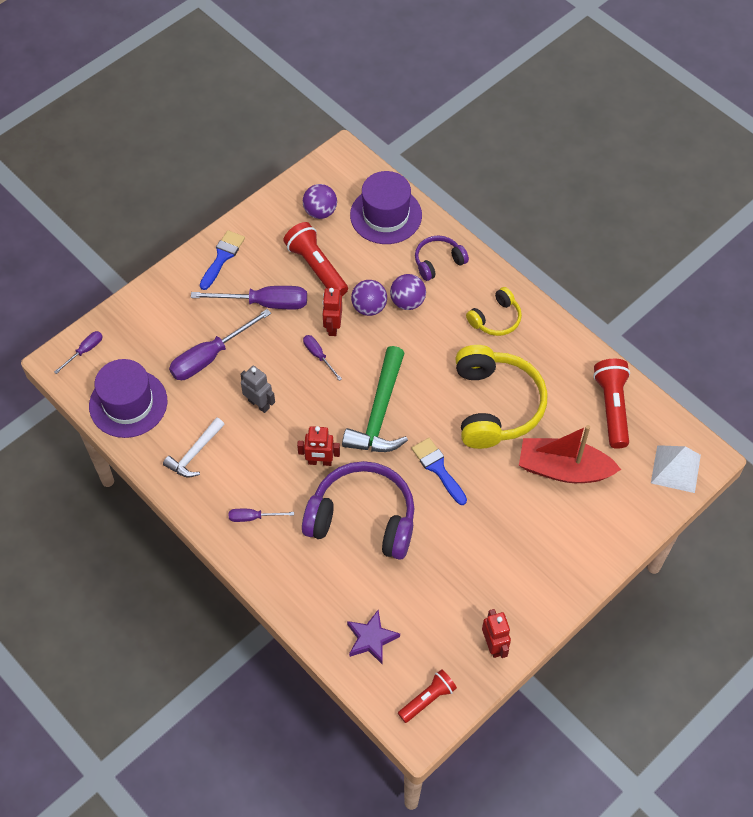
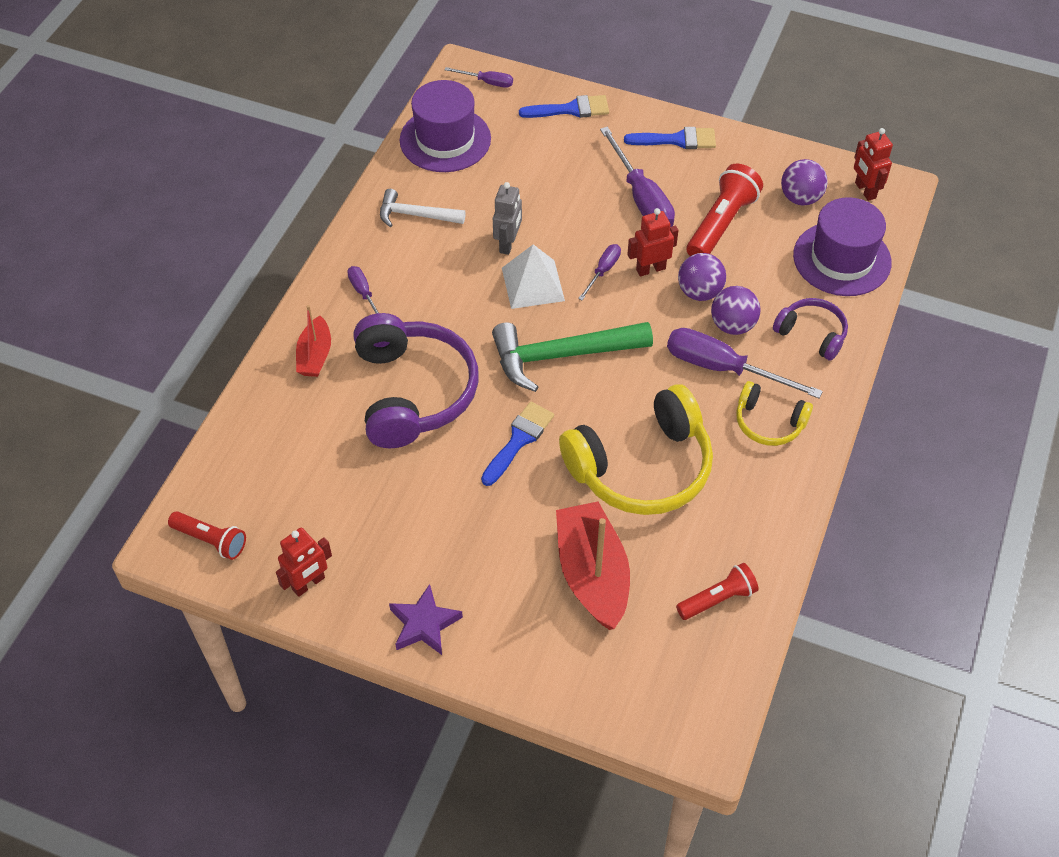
camera: 65 degrees right, 5 degrees down
(149, 308) = (571, 109): none -> blue brush
(210, 356) = (543, 180): purple screwdriver -> purple screwdriver (723, 368)
(294, 572) = (315, 355): none -> red boat
(320, 462) = (465, 325): red robot -> red robot (865, 190)
(371, 639) = (264, 457): purple star -> purple star (424, 624)
(612, 408) = (718, 599): red flashlight -> red flashlight, size x0.63
(675, 468) = (668, 709): white pyramid -> white pyramid (533, 284)

